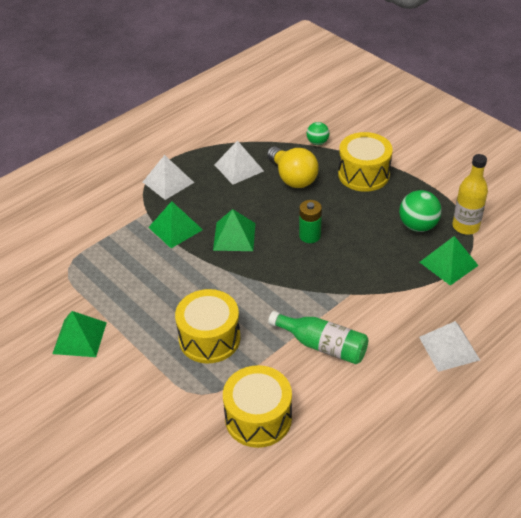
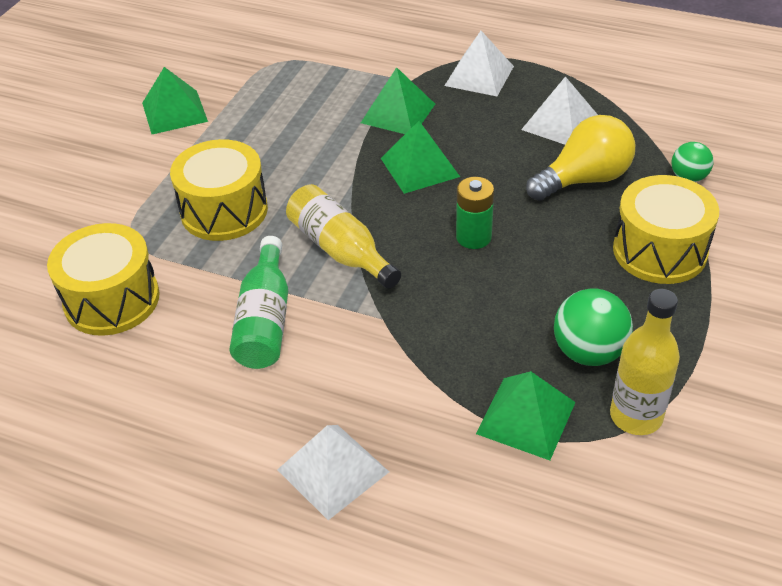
camera: 65 degrees right, 0 degrees up
(283, 294) = (340, 250): none -> yellow bottle
(292, 178) = (584, 179): yellow light bulb -> yellow light bulb turned 150 degrees counterclockwise

